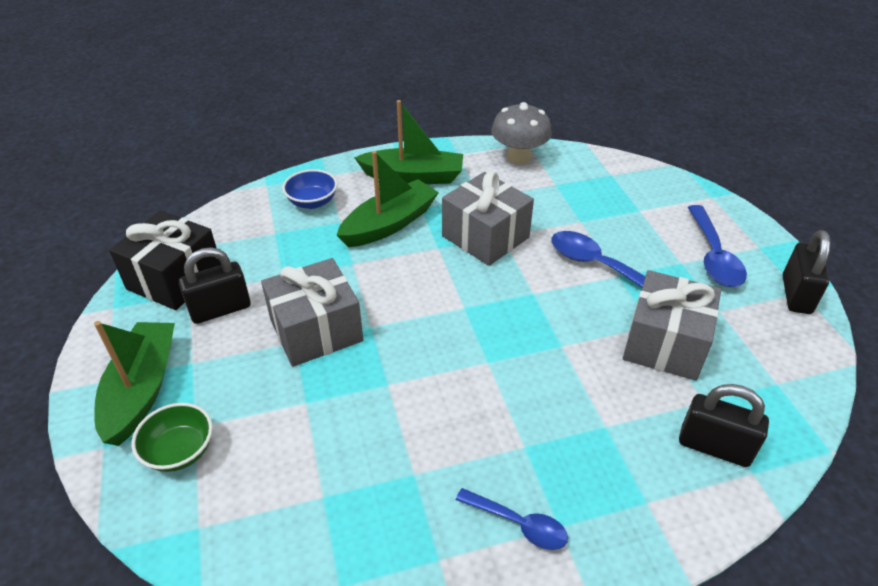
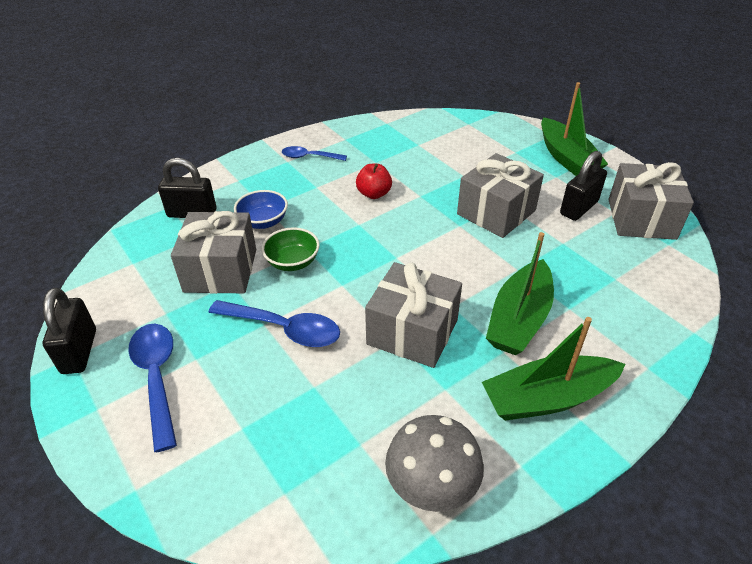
camera: 160 degrees right, 0 degrees up
(175, 278) = (641, 219): black gift -> grey gift
(180, 451) = (510, 142): green bowl -> green bowl (292, 262)
(312, 202) = (621, 323): blue bowl -> blue bowl (263, 222)
(447, 405) = (374, 194): none -> red apple

